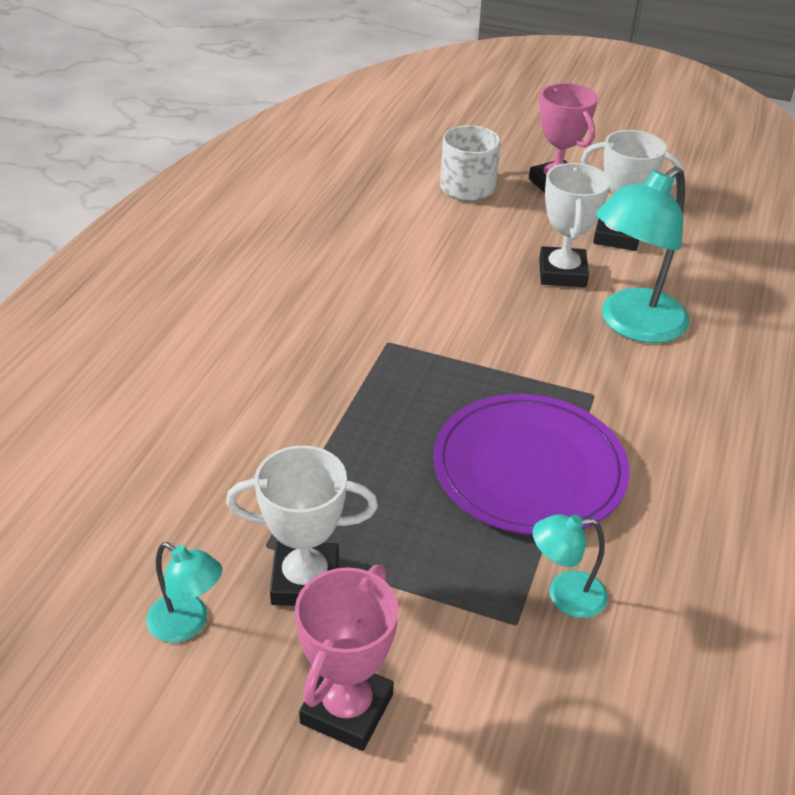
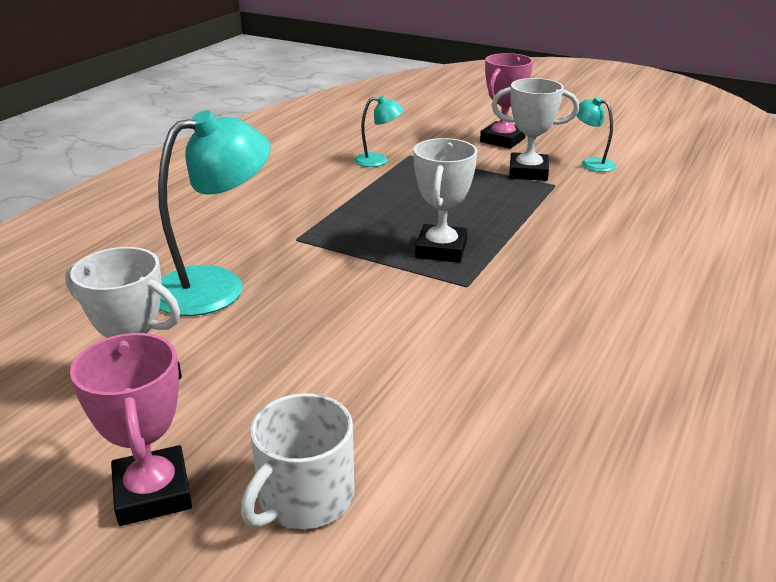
camera: 170 degrees left, 10 degrees down
(529, 468) = (373, 205): purple plate -> none
(562, 273) = (249, 341): white trophy -> white trophy (441, 249)

